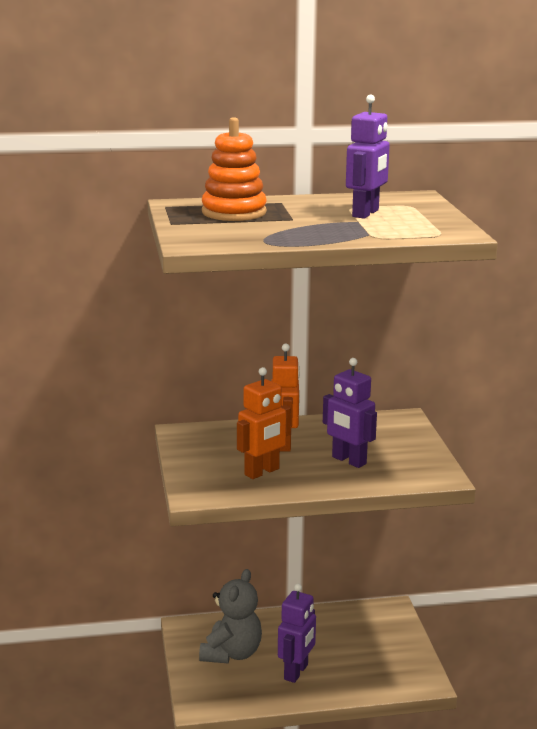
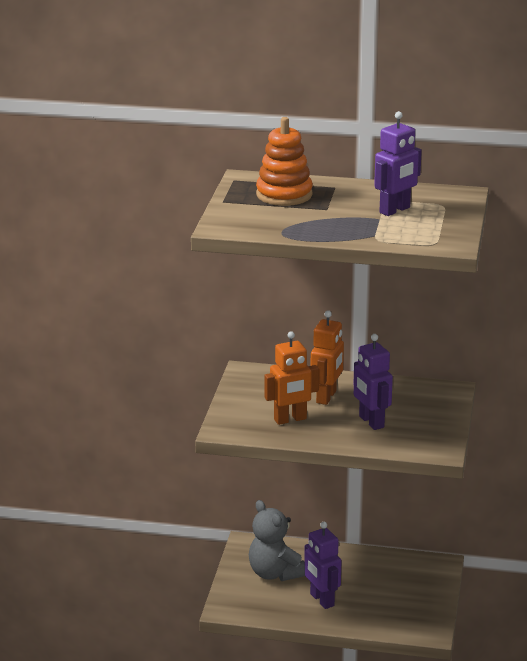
camera: 20 degrees right, 5 degrees up
(232, 653) = (275, 573): grey teddy bear -> grey teddy bear turned 105 degrees clockwise
(296, 672) = (321, 600): purple robot -> purple robot turned 105 degrees clockwise

